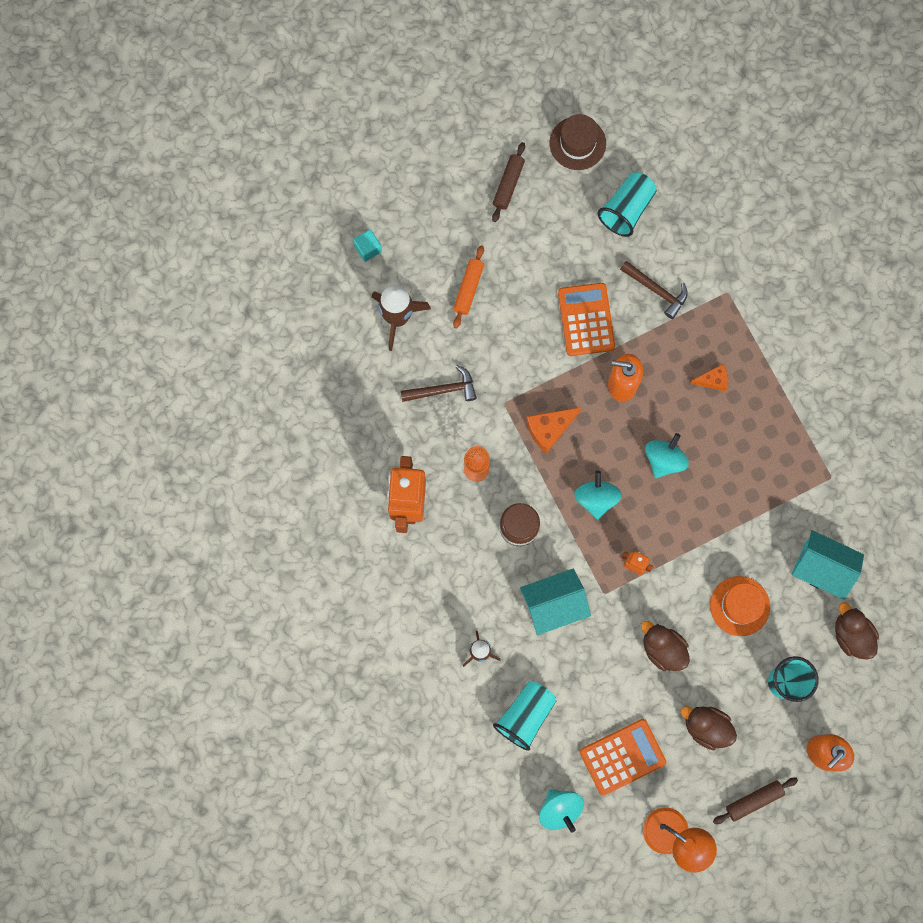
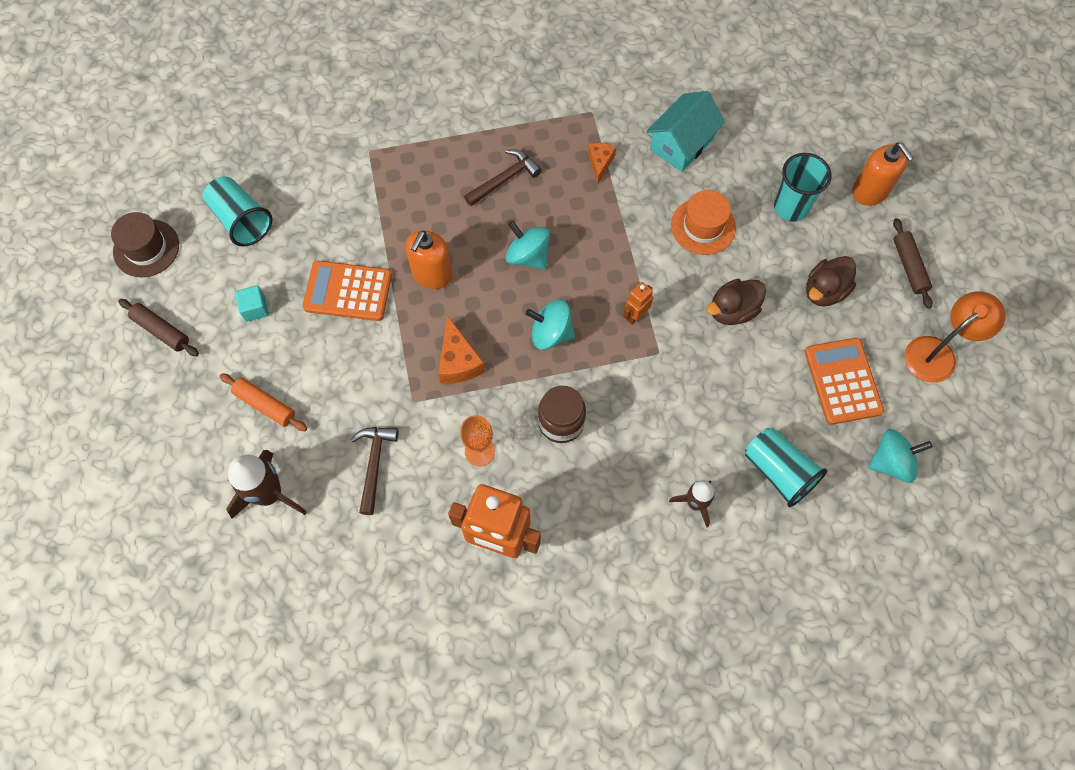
camera: 75 degrees left, 10 degrees down
(368, 249) = (171, 507): turquoise cube -> turquoise cube (255, 309)
(553, 604) = (658, 408): turquoise house -> none
(656, 290) = (342, 215): brown hammer -> brown hammer (504, 179)
(713, 380) = (457, 188): orange cheese -> orange cheese (600, 163)
(851, 635) = (755, 137): brown duck -> none

